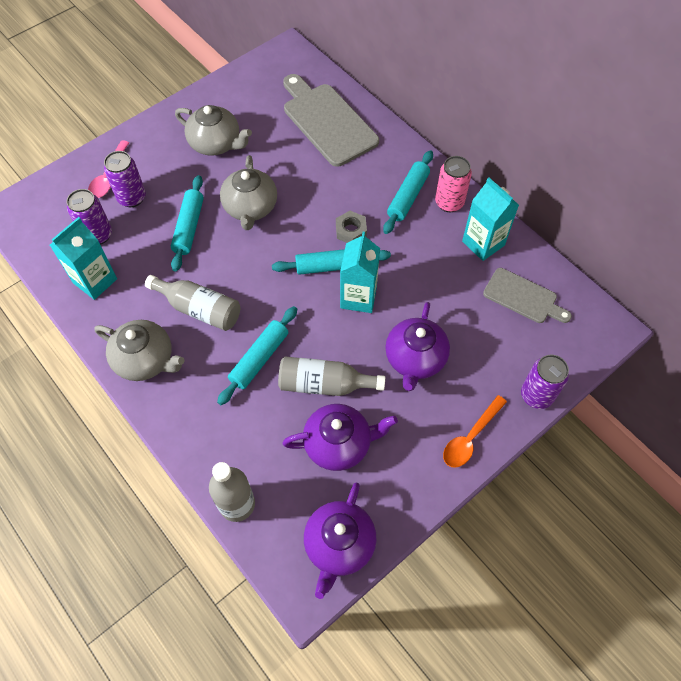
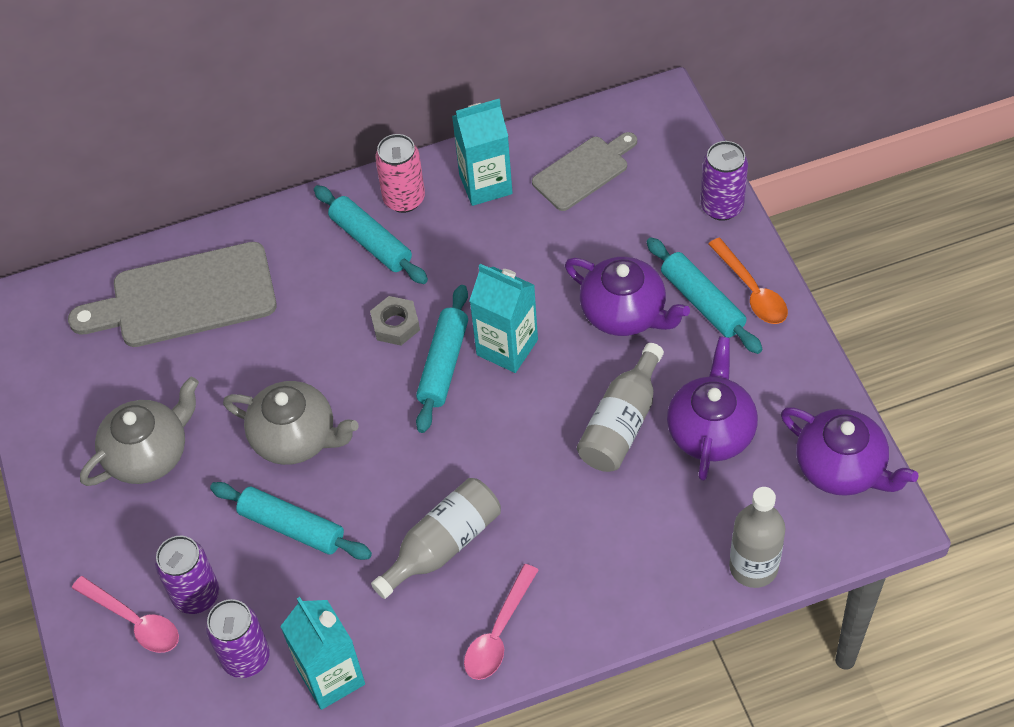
camera: 65 degrees left, 5 degrees down
(145, 360) = (498, 633): grey teapot -> pink spoon
(259, 359) = (554, 489): turquoise rolling pin -> turquoise rolling pin (702, 302)

